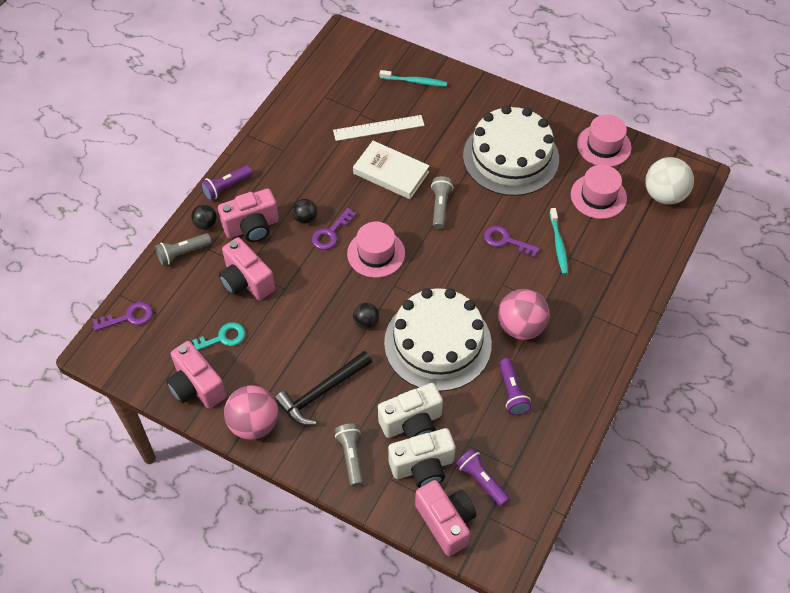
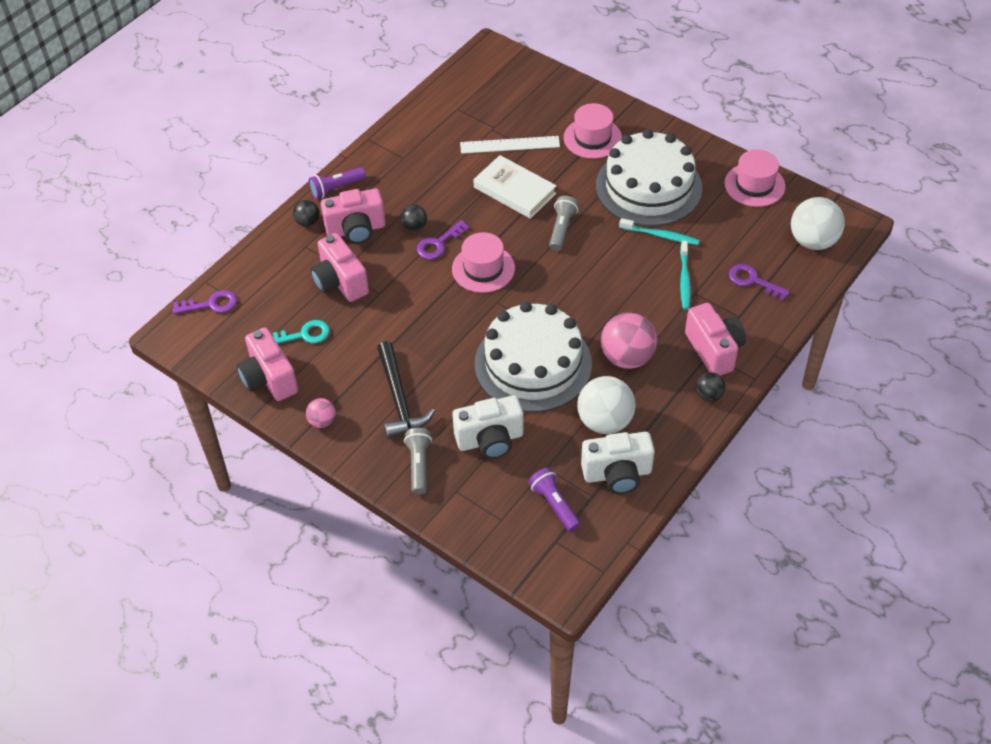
camera: 10 degrees right, 5 degrees down
(182, 253) = (278, 248): grey flashlight -> none
(254, 423) = (322, 421): pink ball -> pink ball, size x0.52
(321, 392) = (399, 399): black hammer -> black hammer turned 75 degrees counterclockwise
(366, 322) = (460, 335): black ball -> black ball (709, 395)
(414, 81) = (557, 102): turquoise toothbrush -> turquoise toothbrush (660, 235)
(422, 466) = (493, 483): white camera -> white camera (617, 474)
(446, 522) = (508, 541): pink camera -> pink camera (714, 350)
(506, 241) = (627, 270): purple key -> purple key (753, 281)
(512, 392) = (604, 421): purple flashlight -> white ball
(598, 196) = (738, 235): pink hat -> pink hat (592, 138)

